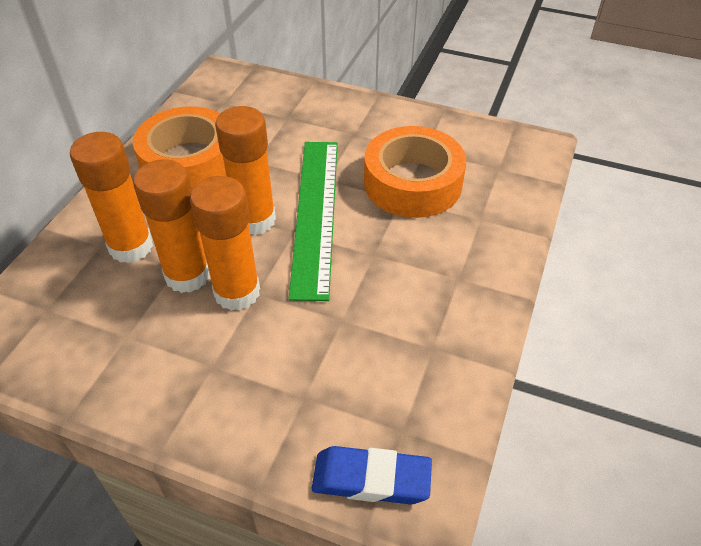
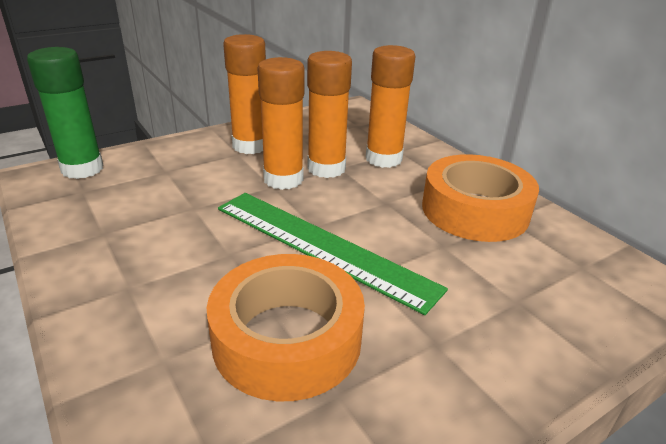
camera: 125 degrees right, 15 degrees down
(254, 220) = (352, 213): orange glue stick -> orange glue stick (250, 146)
(371, 479) = (82, 169): blue eraser -> green glue stick

